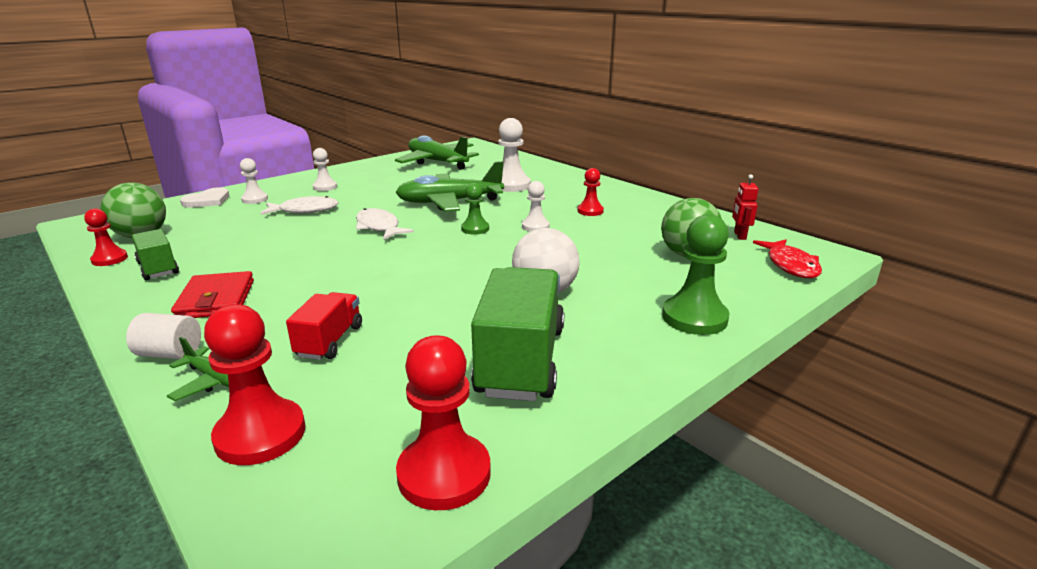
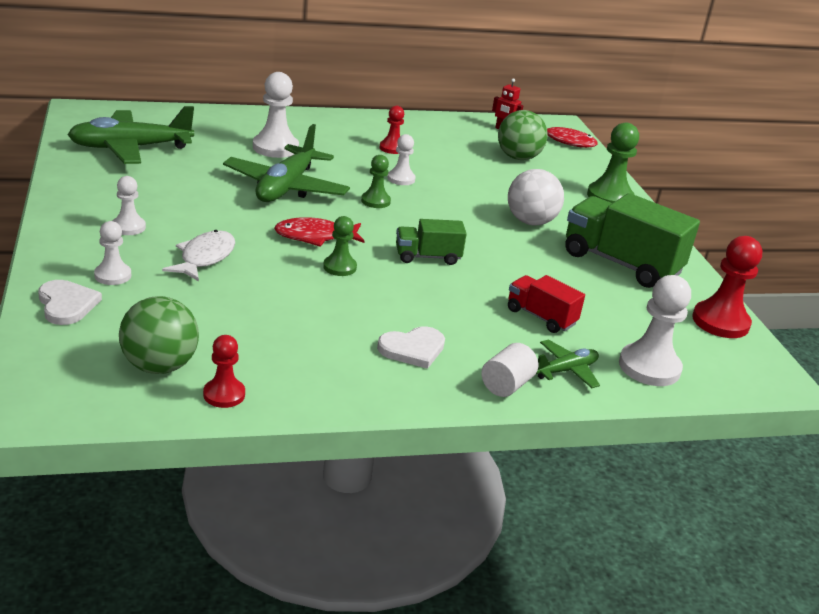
camera: 65 degrees left, 5 degrees up
(158, 268) = (293, 368): green truck -> green truck (427, 257)
(216, 299) = (413, 349): red wallet -> white heart
(260, 434) = (649, 367): red pawn -> white pawn
(337, 245) = (339, 267): none -> green pawn
(379, 227) = (315, 237): white fish -> red fish

